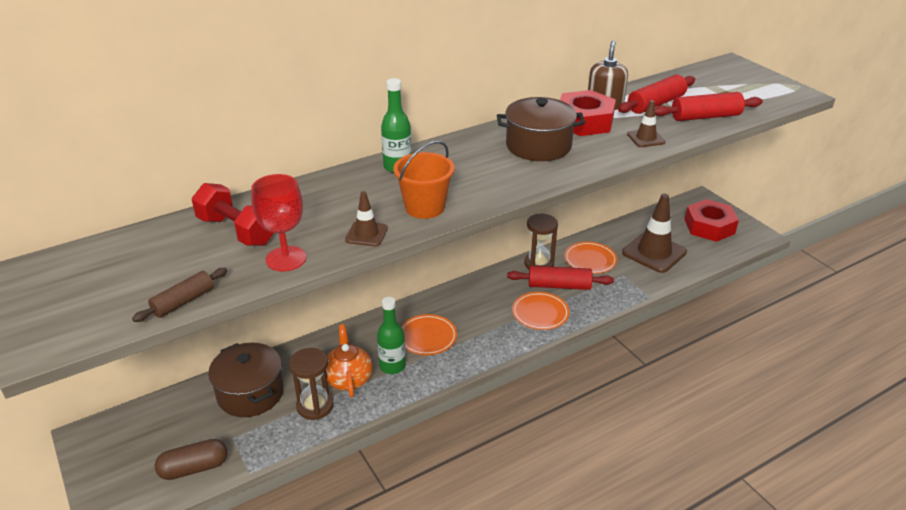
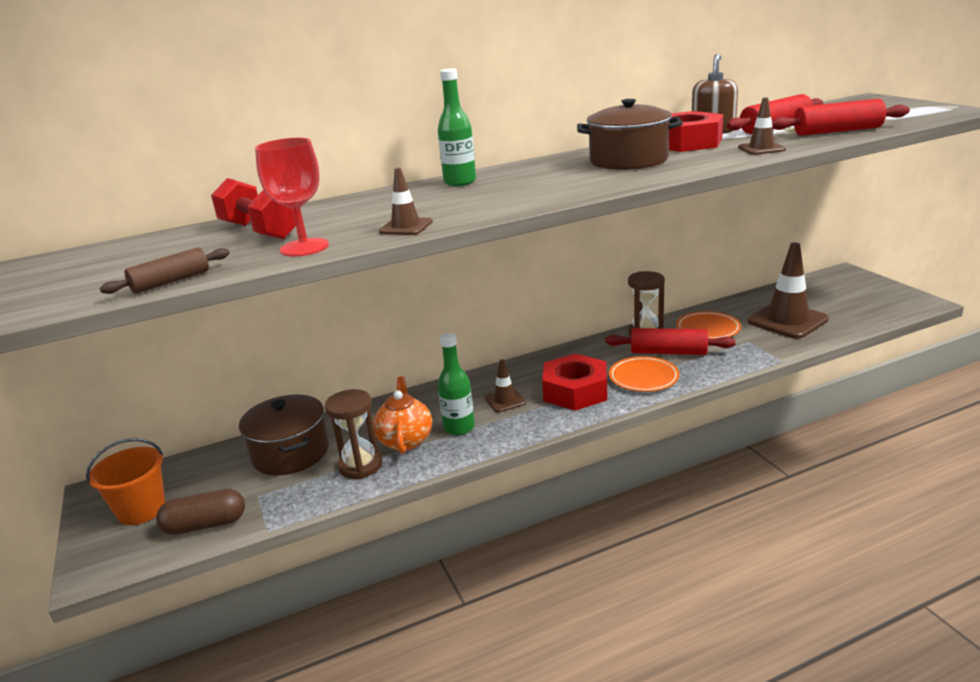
camera: 10 degrees right, 10 degrees down
(425, 207) = (481, 206): orange bucket -> orange bucket (141, 510)
(427, 337) = (505, 400): orange plate -> brown traffic cone
(709, 226) = (856, 296): red nut -> red nut (575, 391)

